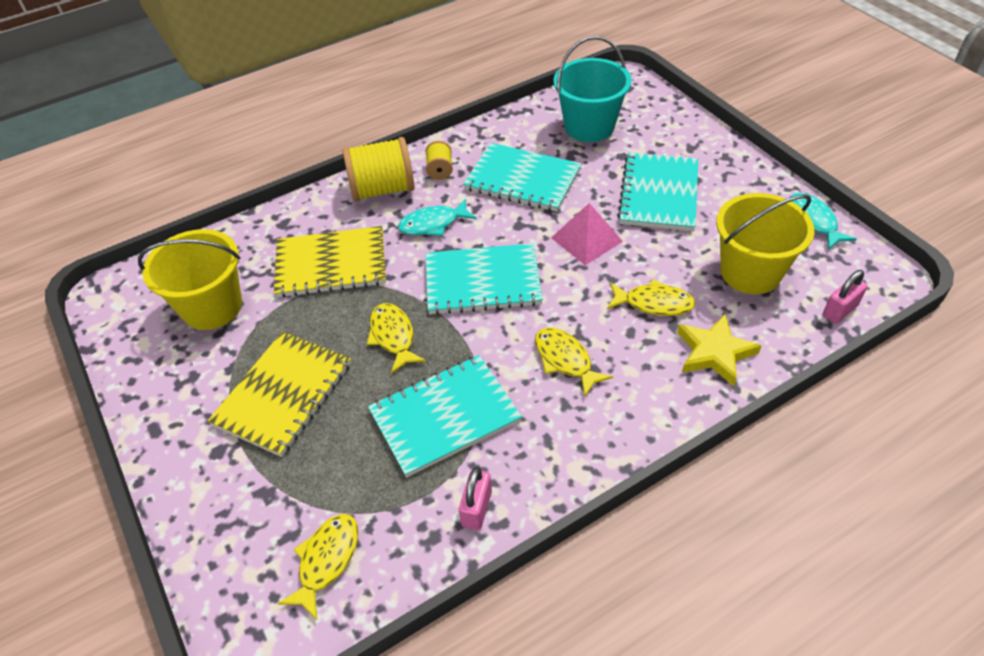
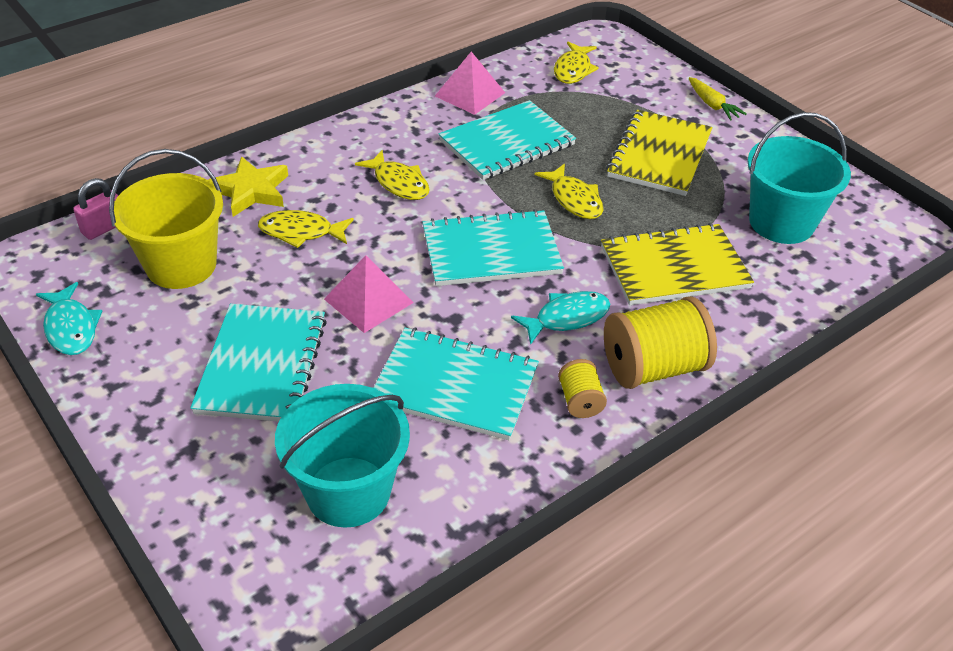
camera: 170 degrees right, 5 degrees down
(179, 478) = (712, 105): none -> yellow carrot
(212, 307) = (781, 222): yellow bucket -> turquoise bucket
(476, 508) = (470, 94): pink padlock -> pink pyramid

